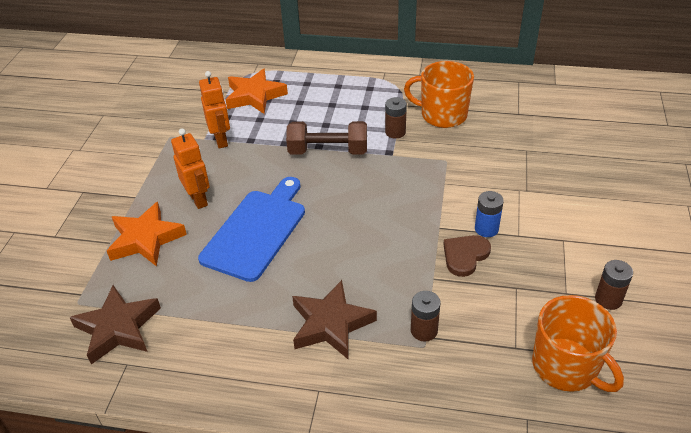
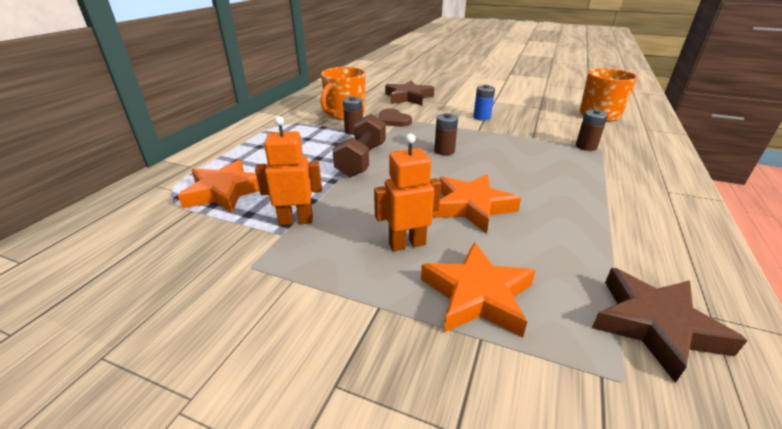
camera: 80 degrees left, 10 degrees down
(256, 231) = (472, 206): blue cutting board -> orange star
(331, 324) = (592, 179): brown star -> brown star (408, 97)
(465, 256) = (509, 126): brown heart -> brown heart (393, 120)
(608, 299) = (544, 99): brown battery -> brown battery (444, 151)

